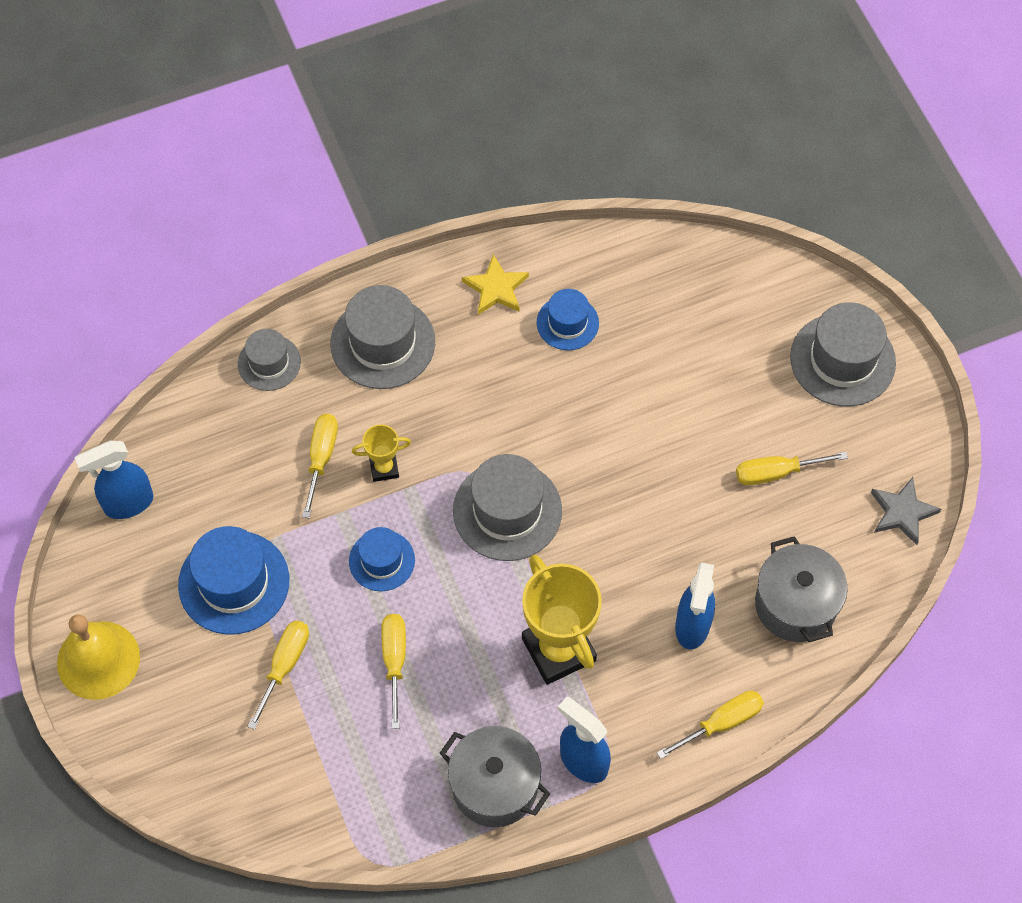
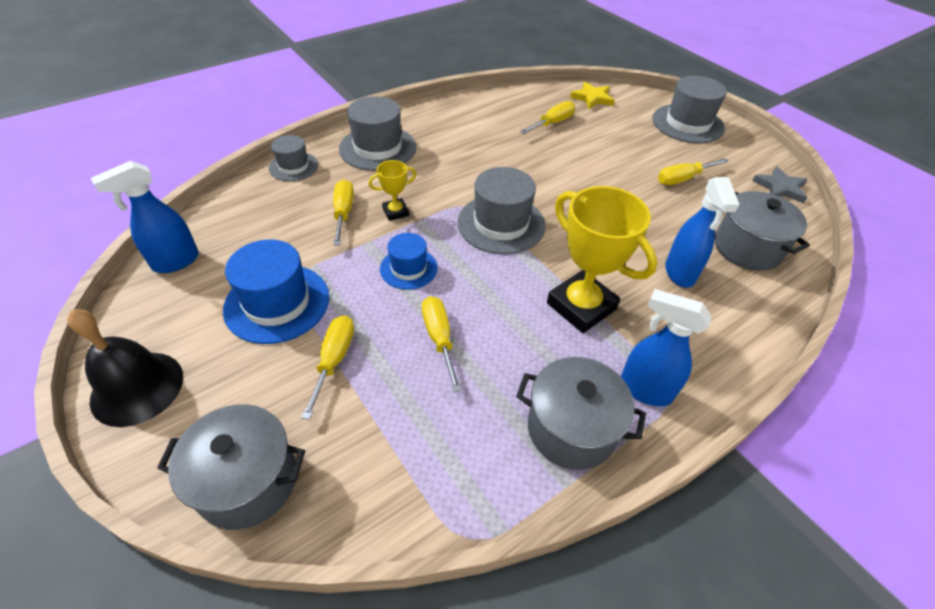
camera: 15 degrees left, 15 degrees down
(98, 660) = (137, 388): yellow bell -> black bell
(196, 774) = (248, 481): none -> grey pot
(496, 288) = (449, 116): yellow star -> yellow star (592, 98)
(567, 323) = (503, 126): blue hat -> none
(721, 723) = (745, 336): yellow screwdriver -> yellow screwdriver (552, 123)

